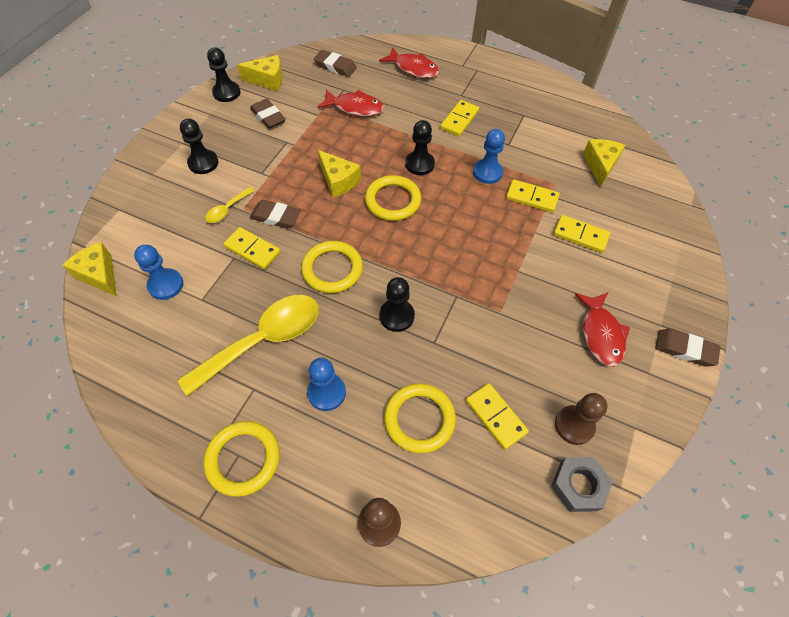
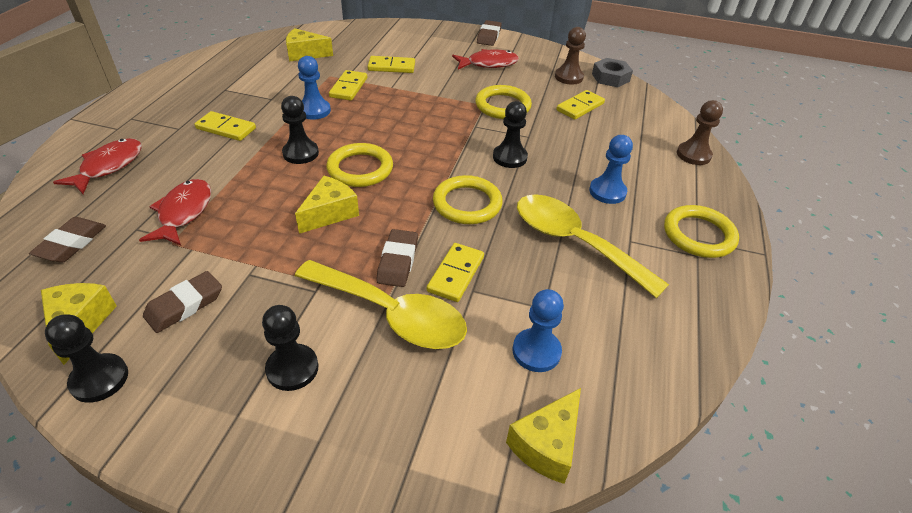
camera: 100 degrees left, 15 degrees down
(227, 210) = (391, 314): yellow spoon -> yellow spoon, size x2.22
(419, 419) = (602, 140): yellow ring -> yellow ring (502, 106)
(580, 235) = (391, 67): yellow domino -> yellow domino turned 75 degrees clockwise

